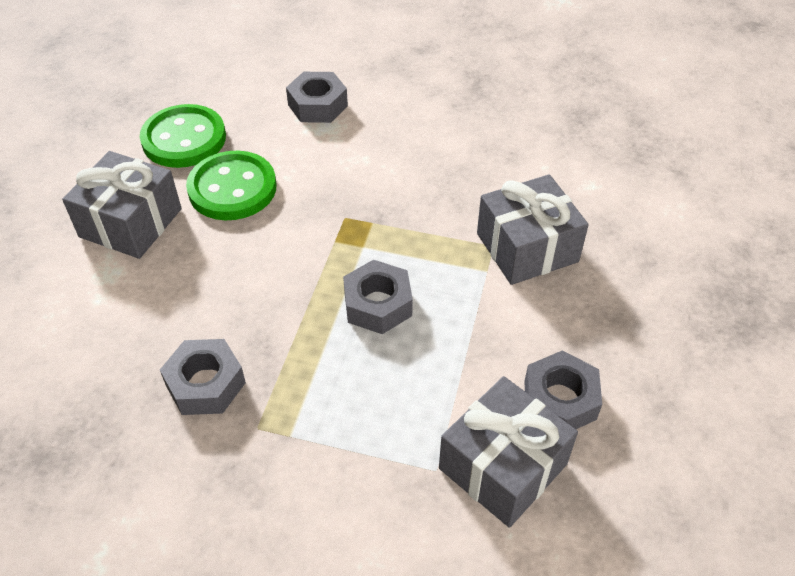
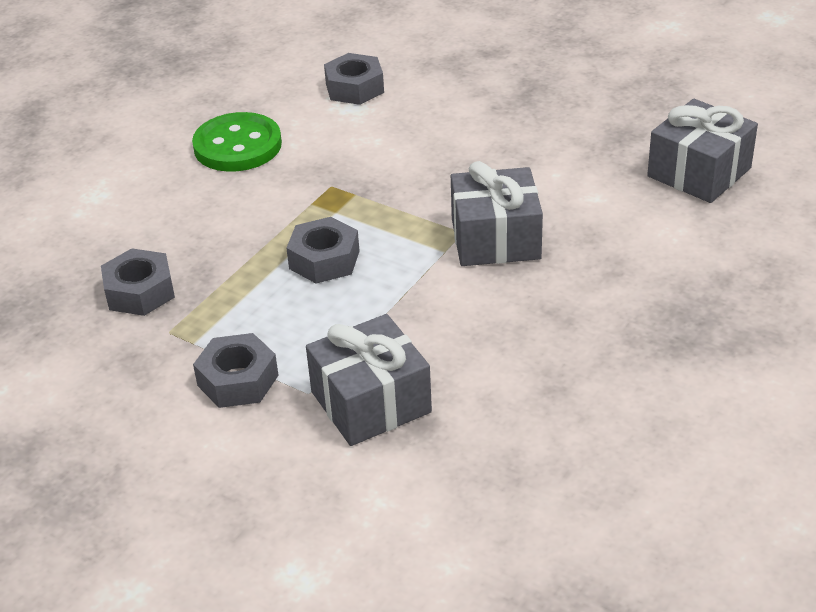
camera: 20 degrees right, 10 degrees down
(131, 223) = (133, 159): grey gift -> grey gift (699, 172)
(184, 139) = (213, 98): green button -> none
(560, 400) = (454, 364): grey nut -> grey nut (238, 380)

